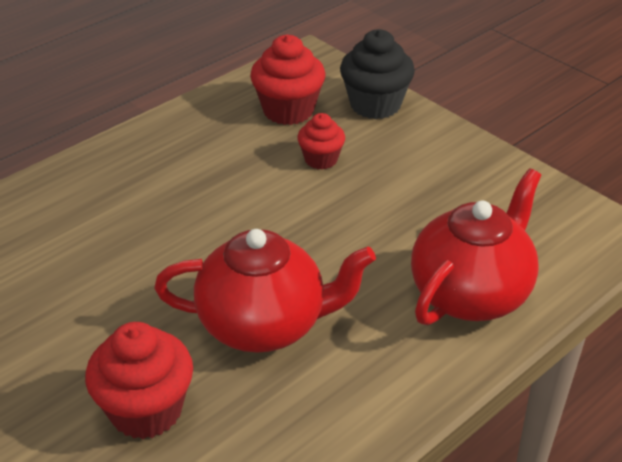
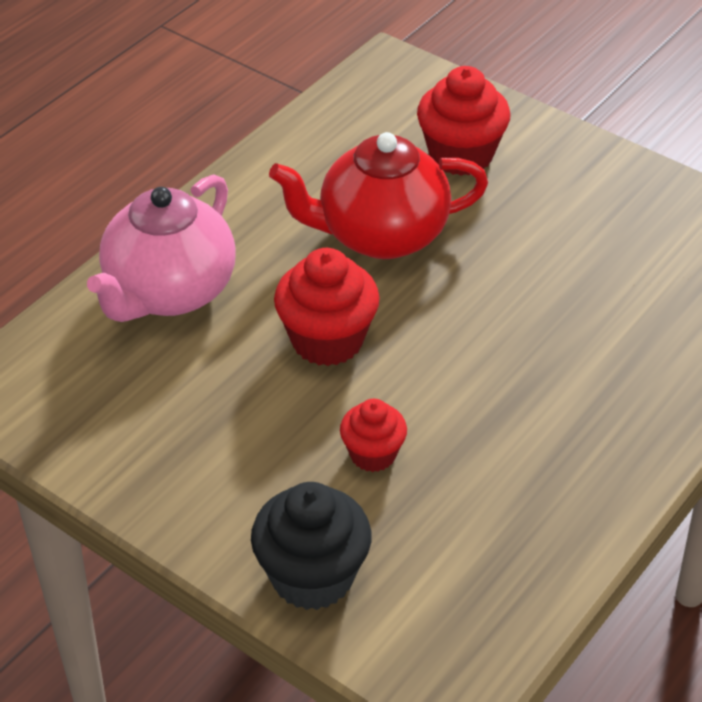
camera: 170 degrees right, 5 degrees up
(288, 110) = (446, 544): red cupcake -> red cupcake (327, 340)
(471, 294) = (169, 293): red teapot -> pink teapot

